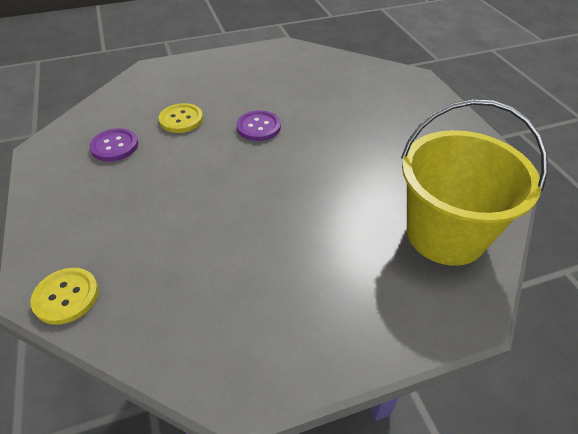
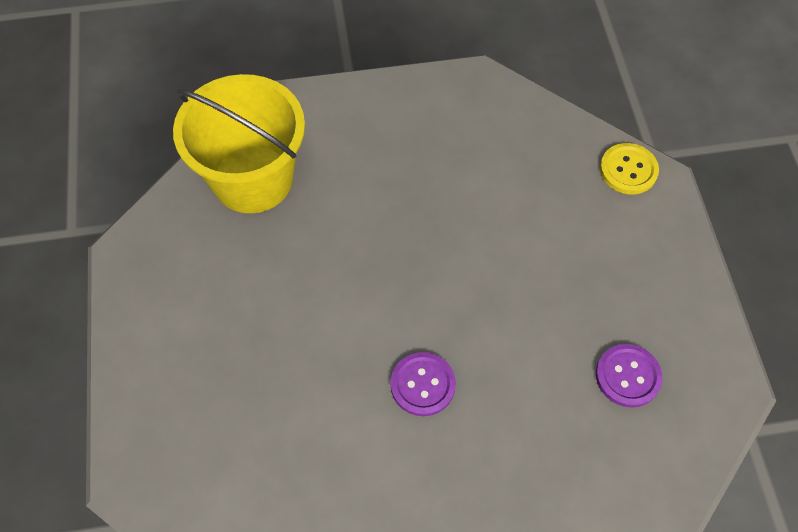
camera: 170 degrees left, 15 degrees up
(181, 119) = (538, 422): yellow button -> none

